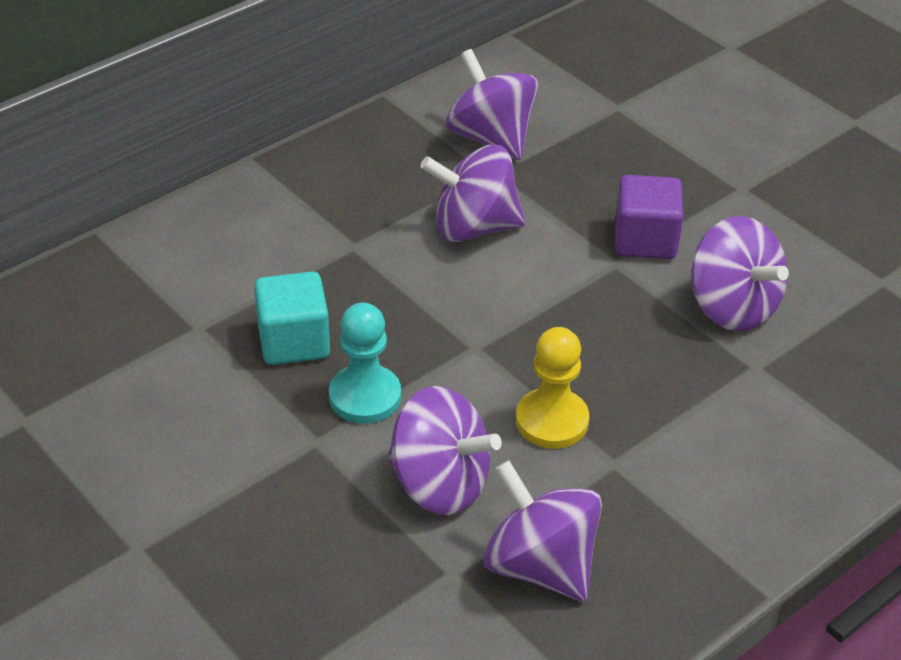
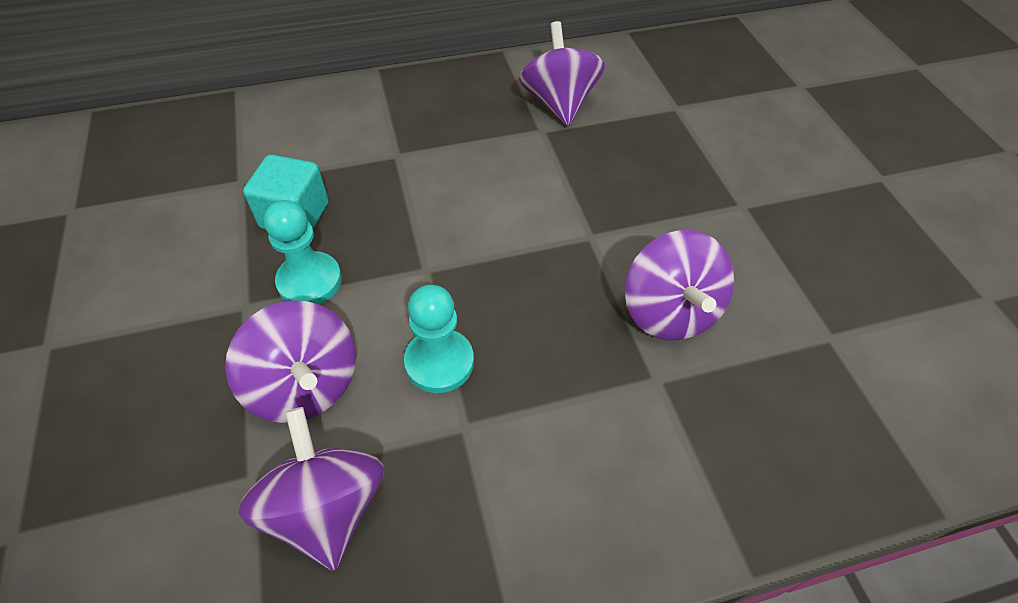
camera: 25 degrees right, 10 degrees up
(474, 227) = (496, 168): purple spinning top -> none
(552, 421) = (439, 362): yellow pawn -> turquoise pawn
(645, 240) = (629, 224): purple cube -> none

